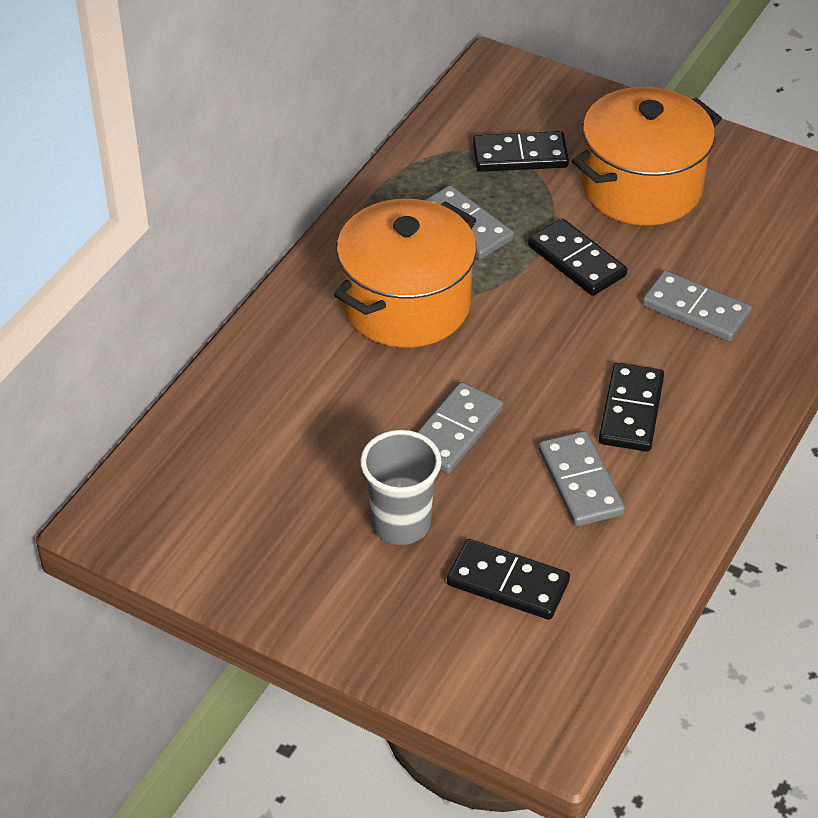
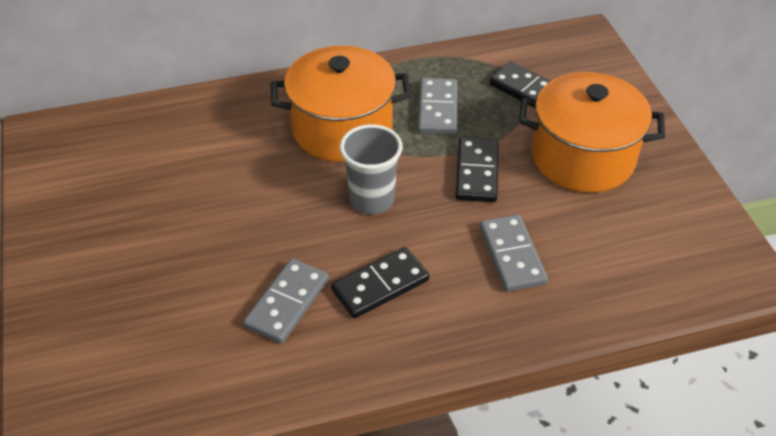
camera: 45 degrees right, 0 degrees up
(401, 524) = (159, 245): grey cup -> grey cup (372, 200)
(454, 431) = (263, 217): grey domino -> none
(508, 583) = (160, 327): black domino -> none

